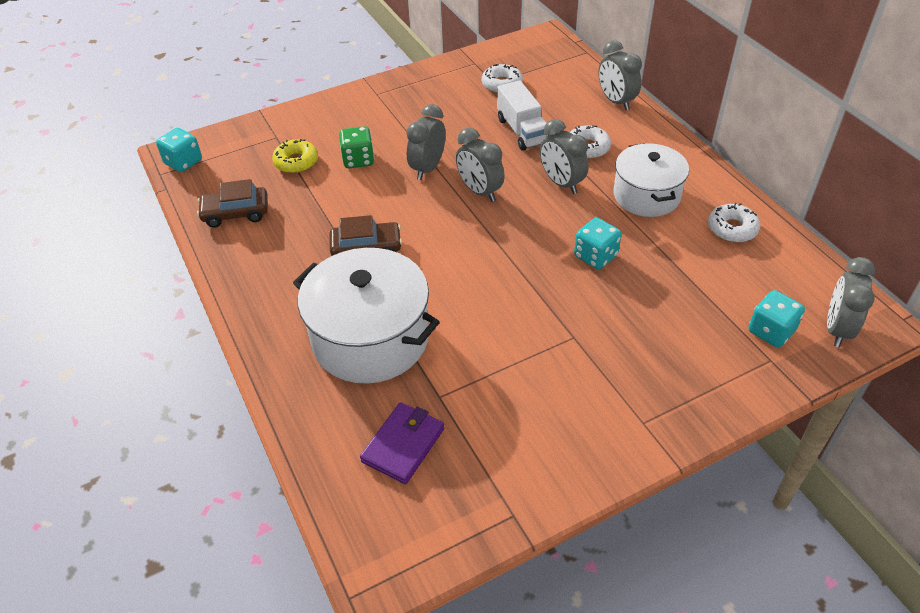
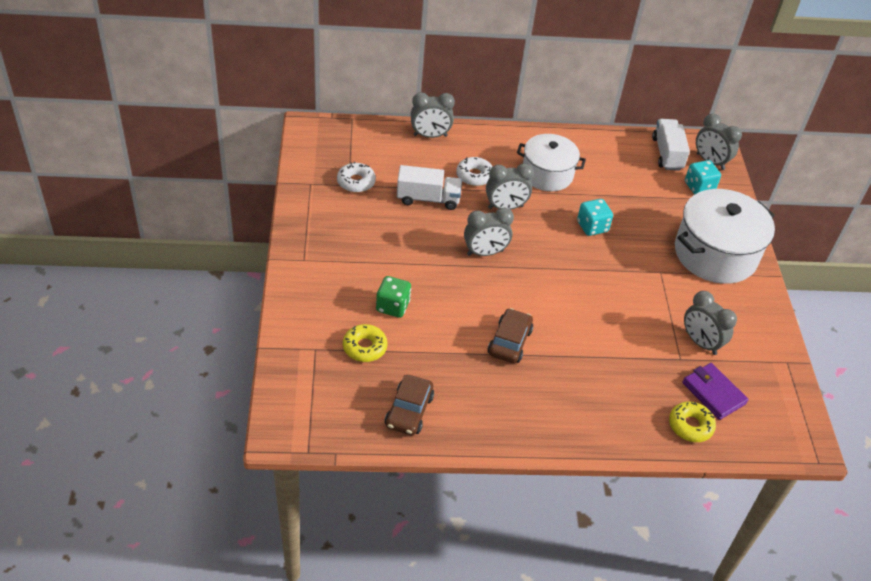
camera: 70 degrees left, 0 degrees up
(183, 162) = (303, 429): turquoise dice -> none
(336, 435) = (690, 426): none -> yellow donut
(370, 338) = (608, 375): white pot -> white pot (715, 254)
(428, 168) = (435, 269): grey clock -> grey clock (700, 342)
(732, 229) = (604, 155): white donut -> none
(801, 282) = (667, 154): none -> white truck

